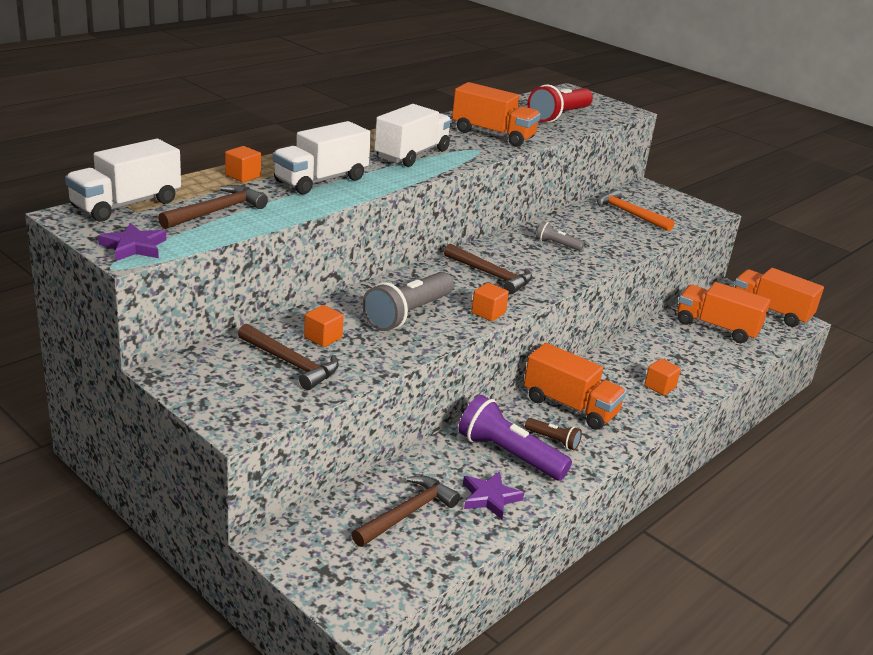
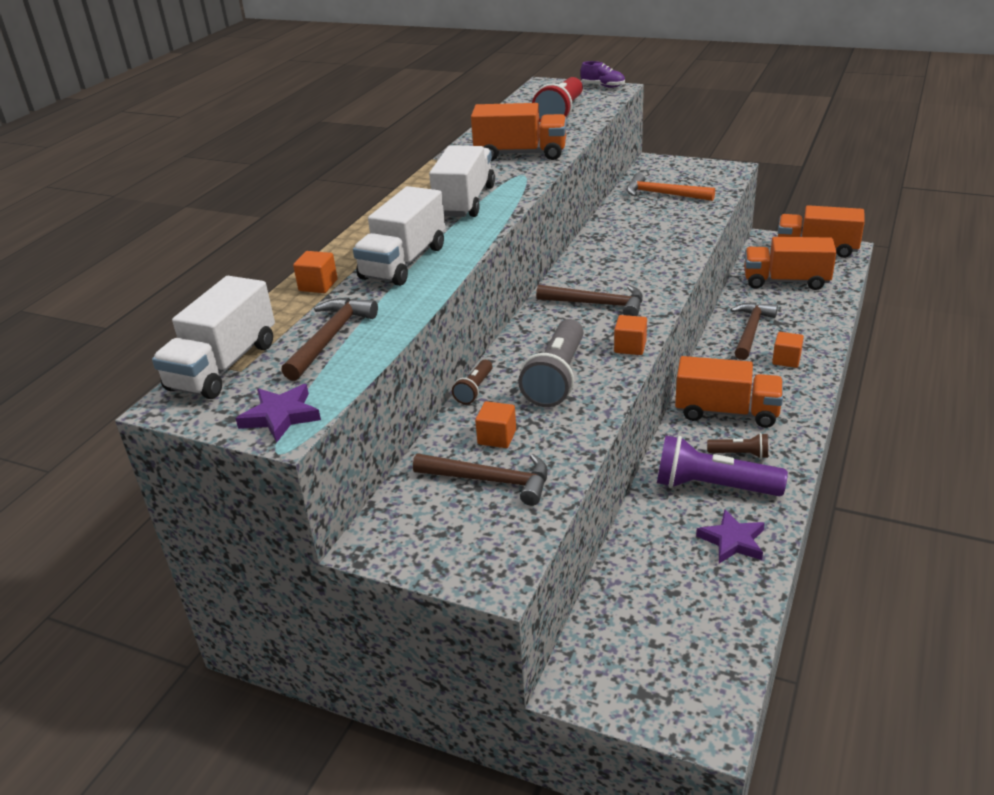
camera: 15 degrees left, 5 degrees up
(336, 301) = (474, 390): none -> brown flashlight
(407, 513) = (671, 592): brown hammer -> brown hammer (751, 331)
(556, 244) = (628, 249): grey flashlight -> none
(619, 106) = (603, 86): none -> purple shoe

